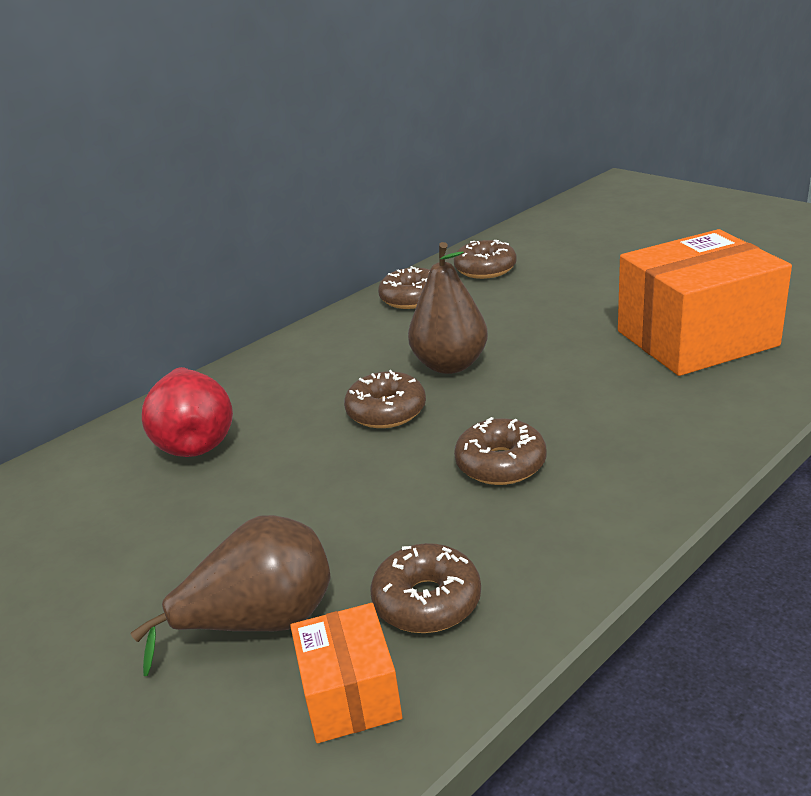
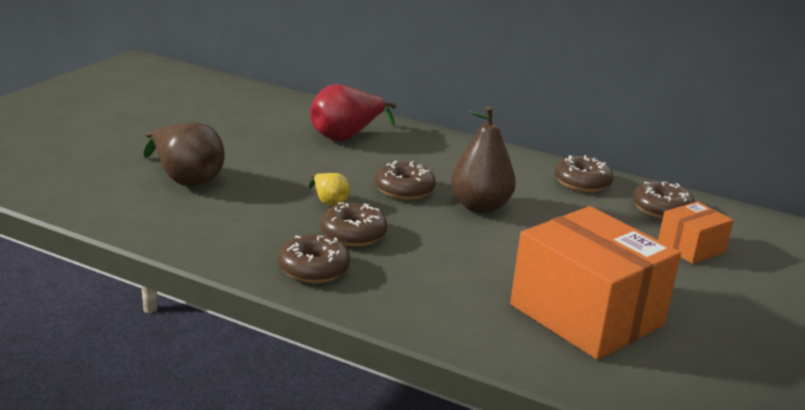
camera: 65 degrees right, 5 degrees down
(350, 694) = (136, 207): orange box -> orange box (691, 248)
(399, 475) = (329, 201): none -> yellow pear
(427, 601) = (209, 221): brown donut -> brown donut (313, 269)

